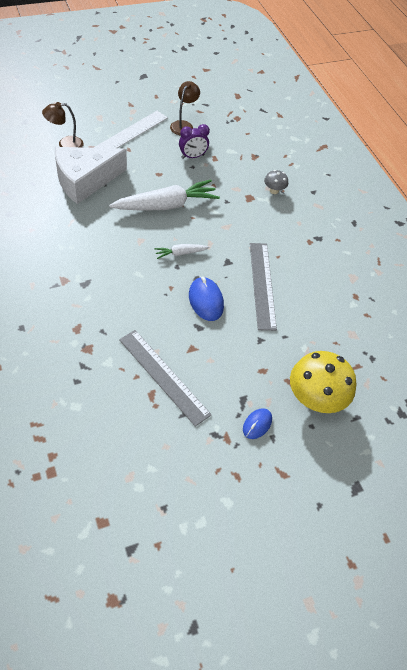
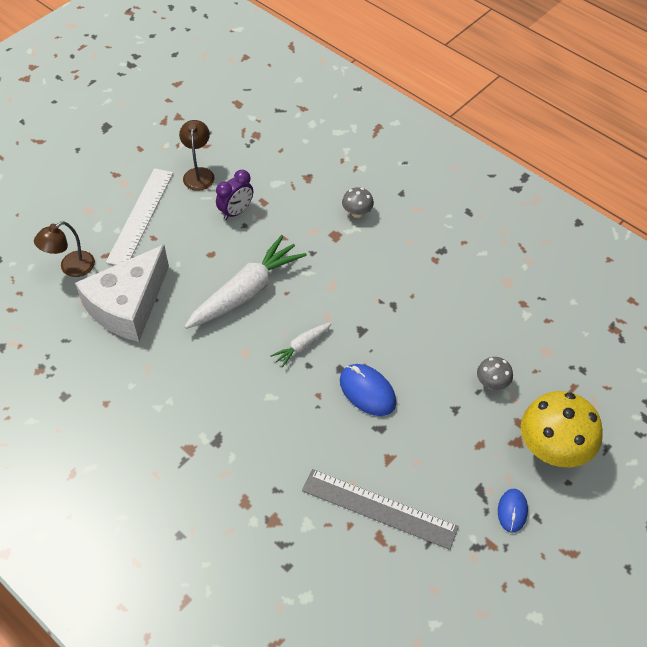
camera: 20 degrees left, 0 degrees up
(262, 285) = (417, 340): grey ruler -> none
(298, 336) = (492, 383): none -> grey mushroom

